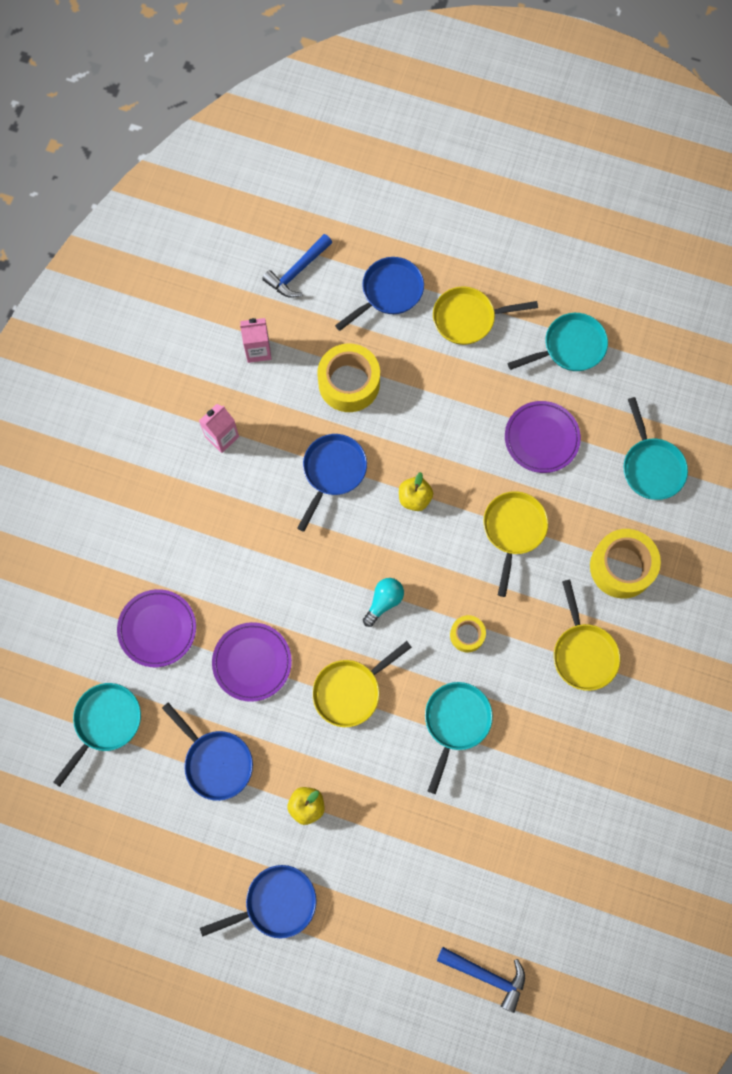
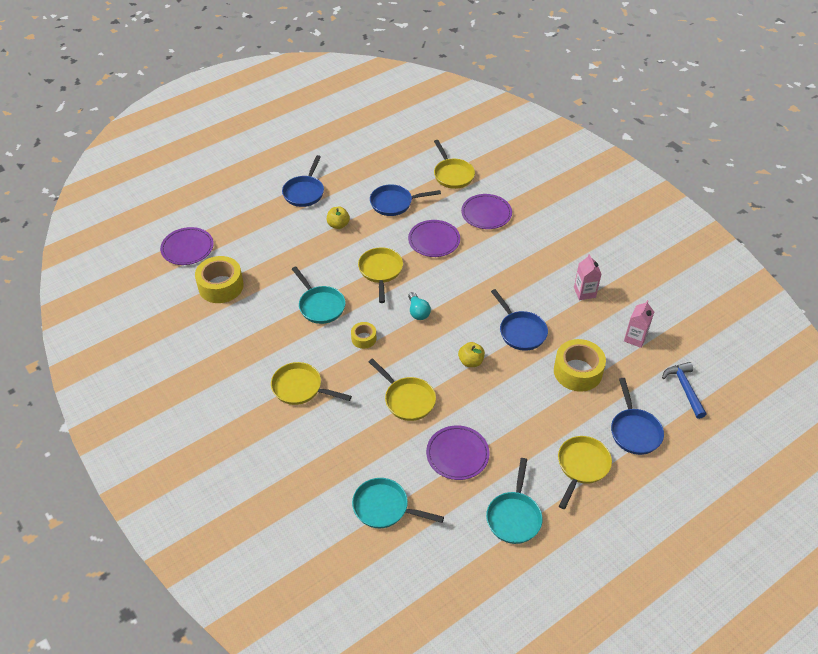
camera: 125 degrees right, 25 degrees down
(105, 722) = (452, 175): turquoise pan -> yellow pan
(487, 975) = (187, 248): blue hammer -> purple plate
(621, 567) = (333, 443): yellow tape -> yellow tape (221, 286)

